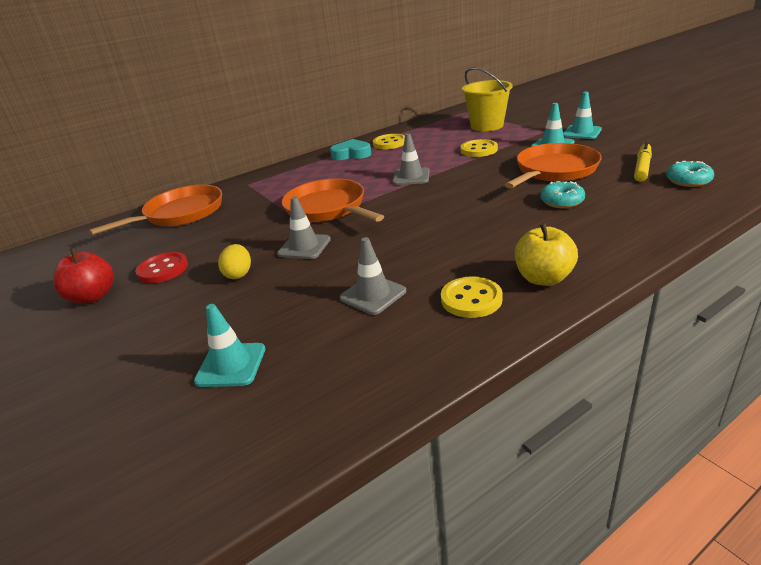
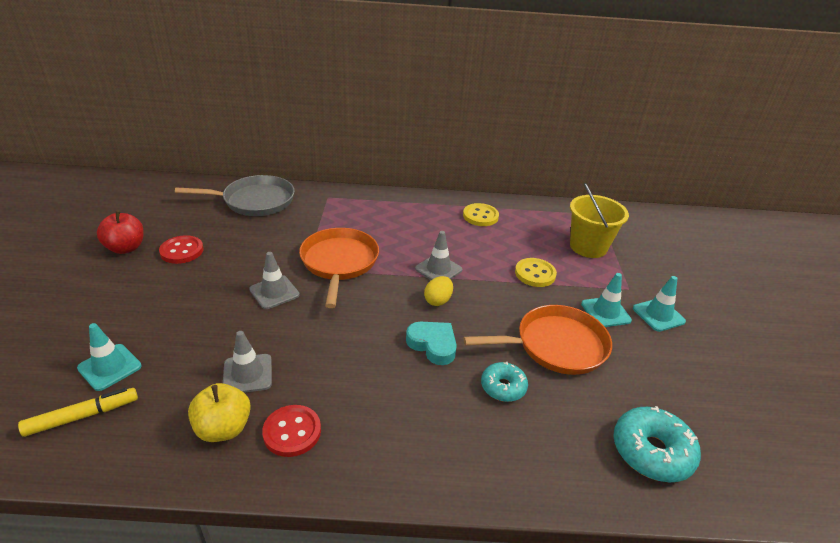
camera: 30 degrees right, 5 degrees up
(181, 213) = (255, 201): orange pan -> grey pan
(238, 274) = (209, 289): yellow egg -> yellow egg (438, 300)
(351, 154) = (435, 211): turquoise heart -> turquoise heart (433, 345)
(471, 299) = (292, 432): yellow button -> red button
(543, 278) = (363, 455): yellow apple -> yellow apple (223, 428)
(642, 168) = (637, 402): yellow marker -> yellow marker (82, 416)
(688, 181) = (651, 451): turquoise donut -> turquoise donut, size x1.60

